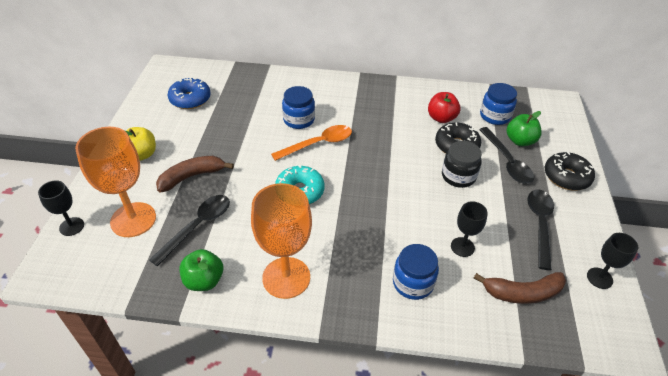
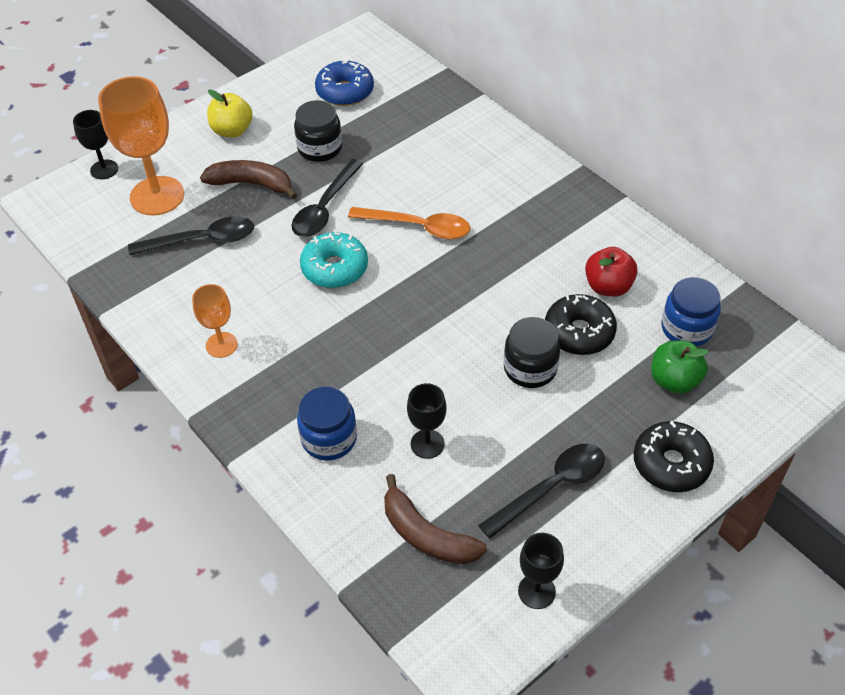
camera: 45 degrees right, 5 degrees up
(204, 281) = (152, 296): green apple -> none
(211, 135) = (320, 148): none -> black jar
(286, 277) = (221, 345): orange goblet -> orange goblet, size x0.52
(299, 120) = (431, 185): blue jar -> none
(507, 162) = (617, 394): black spoon -> black spoon (324, 208)

